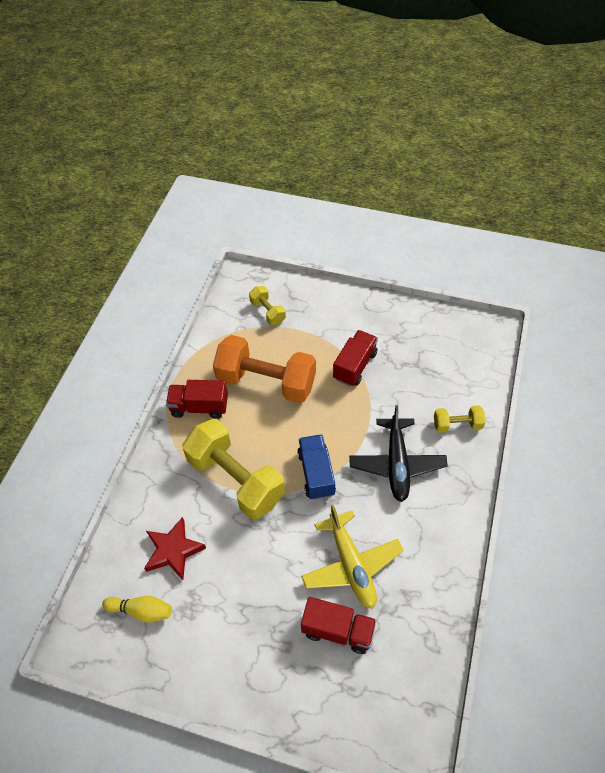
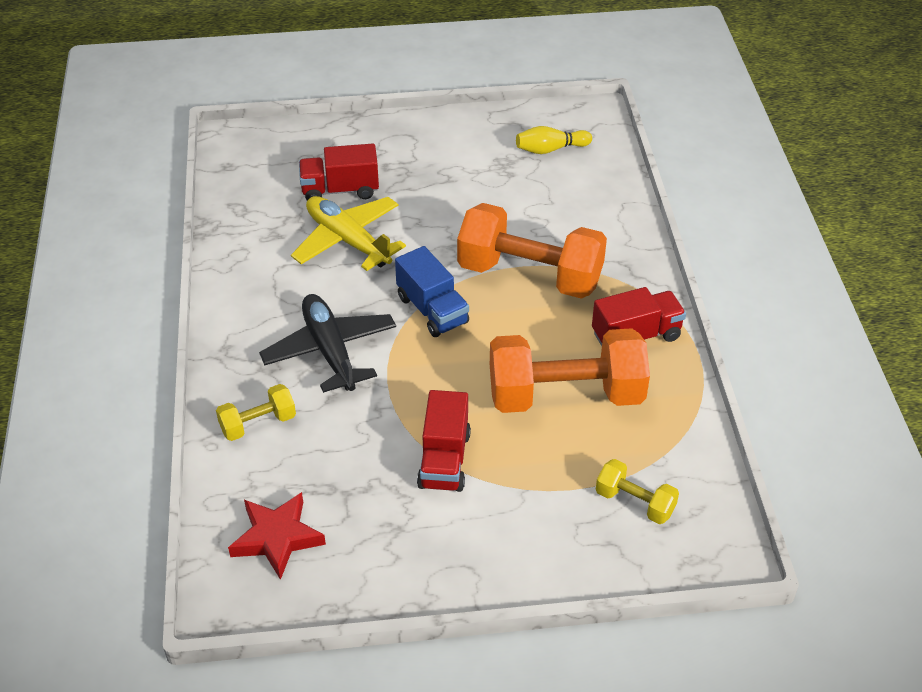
camera: 155 degrees right, 10 degrees down
(173, 551) = (554, 197): red star -> red star (277, 538)
(236, 479) = (530, 275): yellow dumbbell -> orange dumbbell

